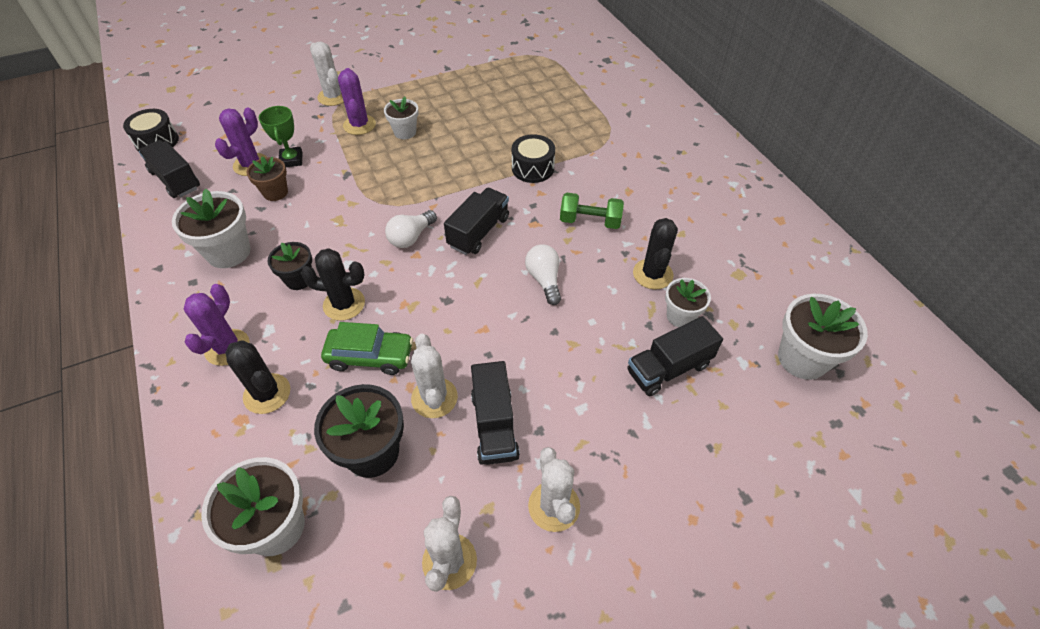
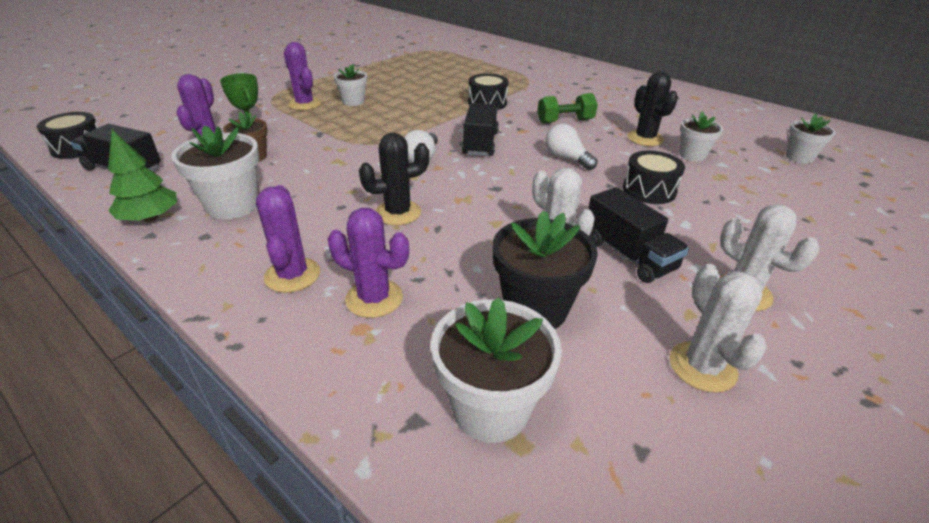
camera: 25 degrees left, 15 degrees down
(167, 248) = (150, 218): none -> green tree
(267, 394) = (374, 298): black cactus -> purple cactus
(299, 279) = (332, 207): black flower pot -> none
(333, 97) = (262, 93): white cactus -> none
(370, 356) = (461, 241): green car -> none
(587, 351) = (649, 190): none -> black drum
(668, 368) = (720, 184): black truck -> none
(802, 359) = (799, 157): white flower pot -> white flower pot, size x0.62

